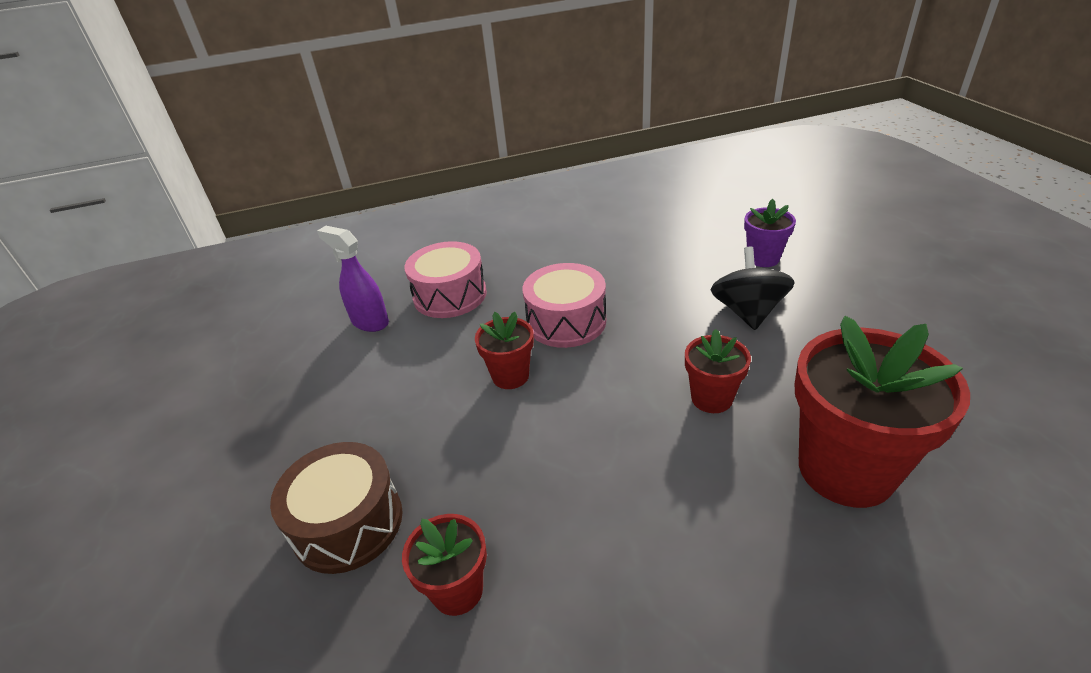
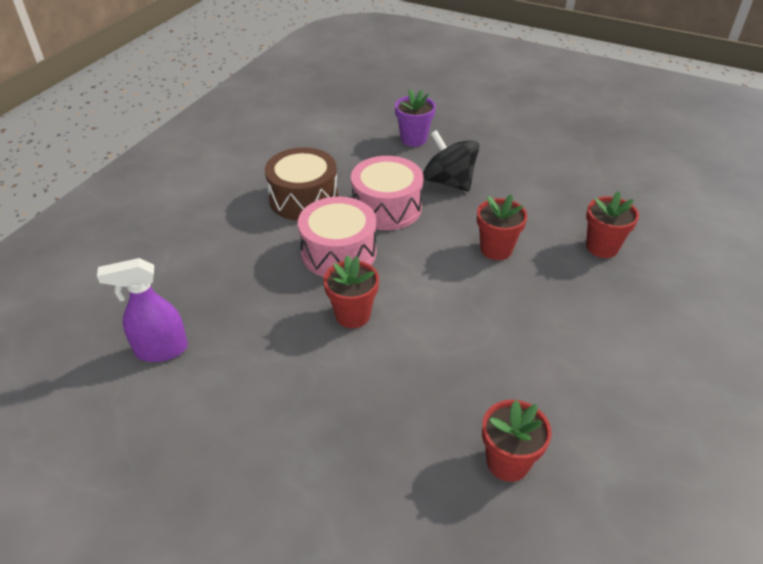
camera: 50 degrees left, 5 degrees up
(348, 523) = (381, 491): brown drum -> brown drum (303, 198)
(450, 295) = (208, 285): pink drum -> pink drum (386, 207)
(845, 469) = (602, 247): red flower pot -> red flower pot, size x0.52

